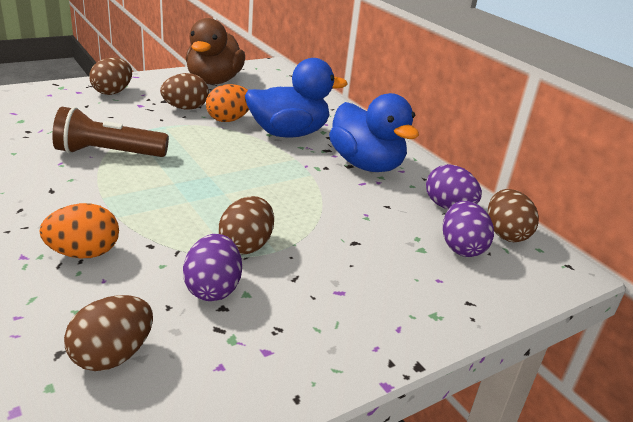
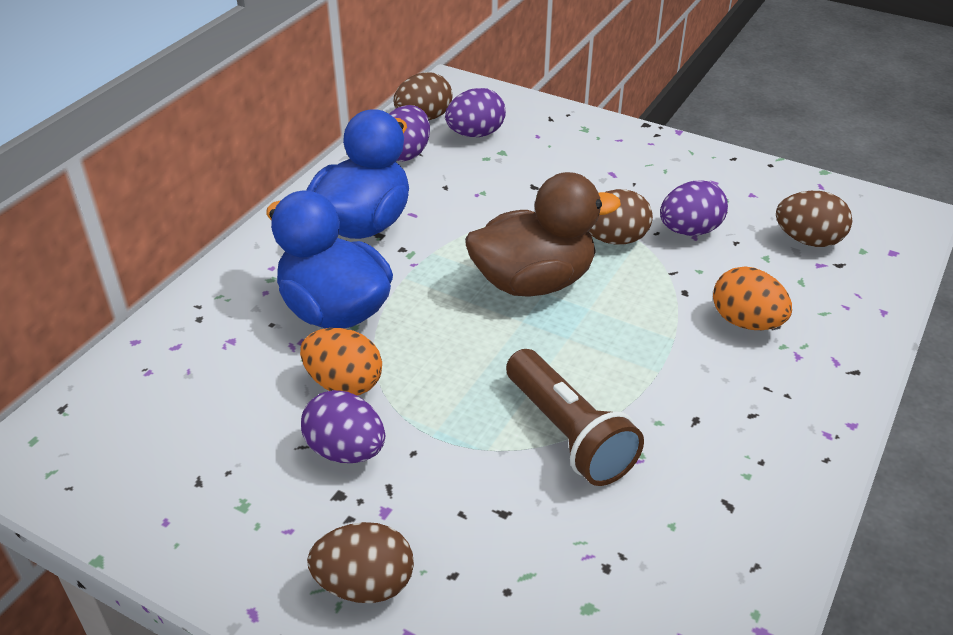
camera: 115 degrees left, 10 degrees up
(185, 108) = (346, 450): brown egg -> purple egg
(214, 81) = (183, 487): brown duck -> brown duck (533, 282)

